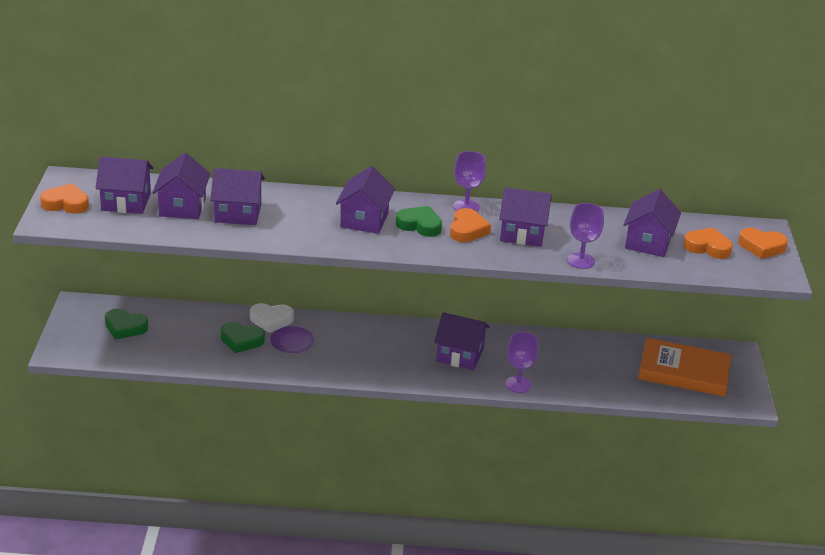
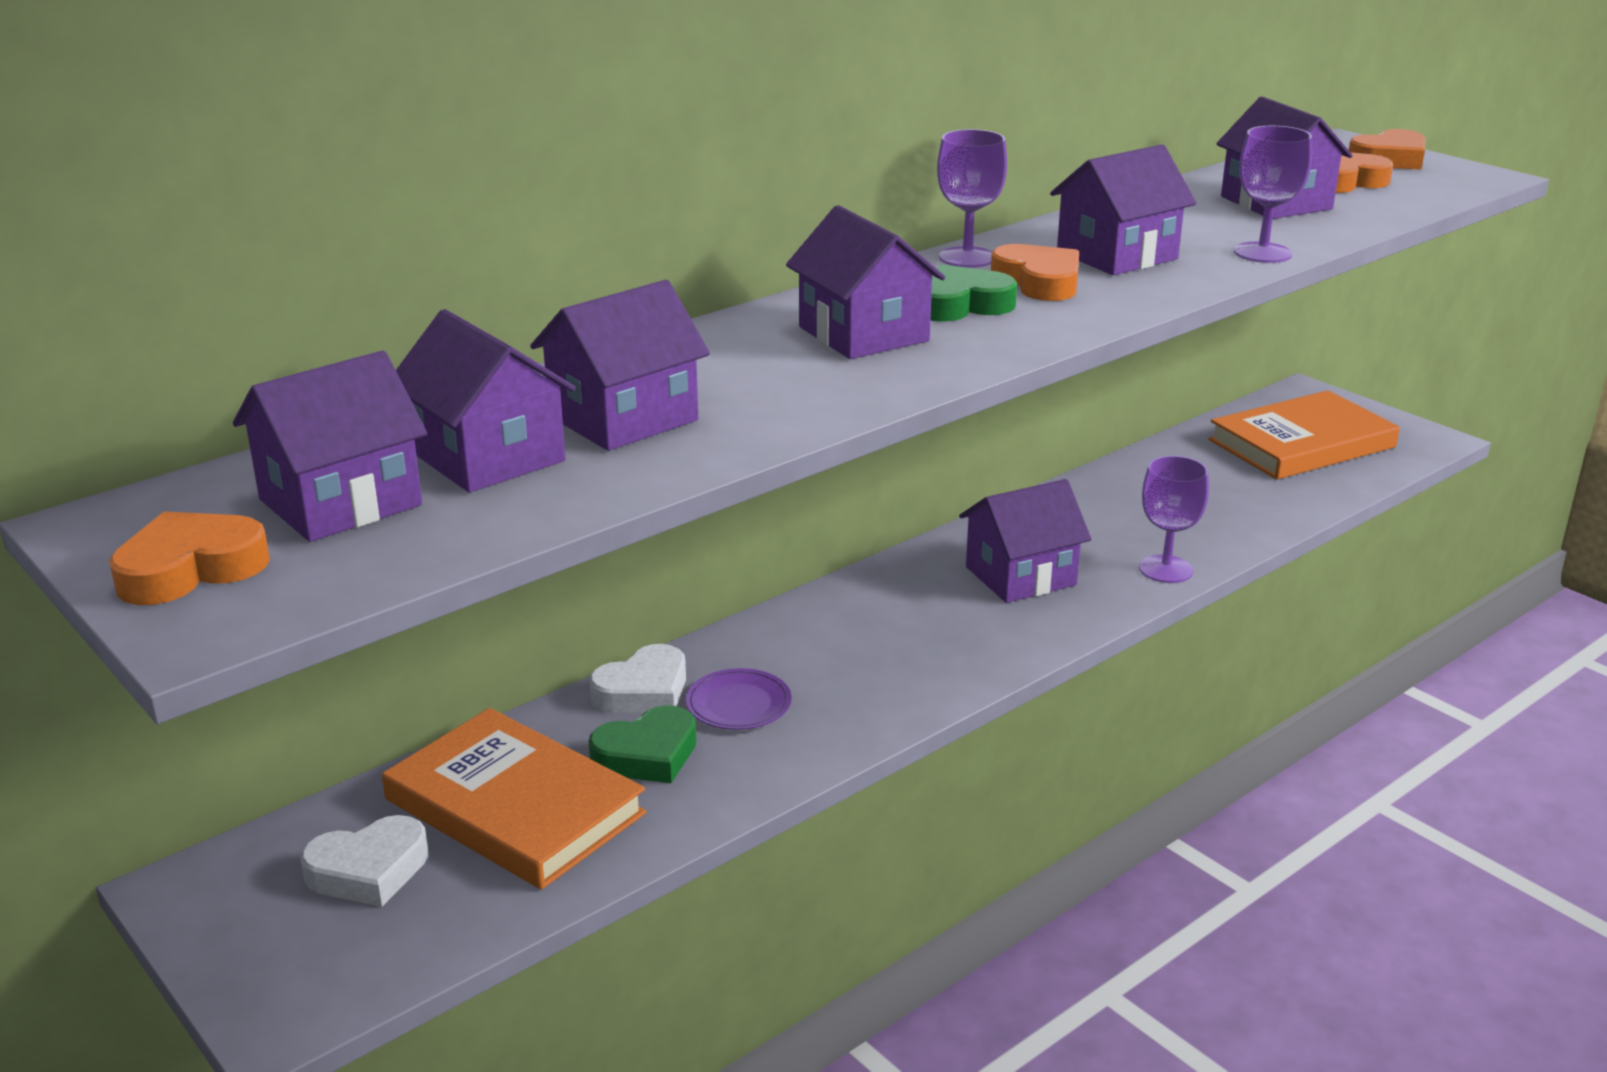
camera: 40 degrees left, 5 degrees down
(125, 327) = (369, 870): green heart -> white heart
(184, 333) = (514, 807): none -> orange book

